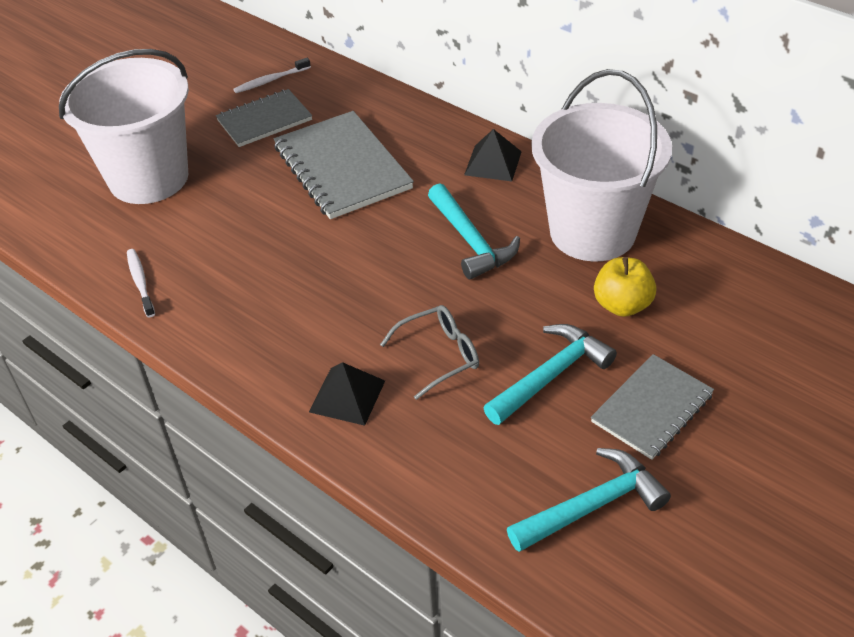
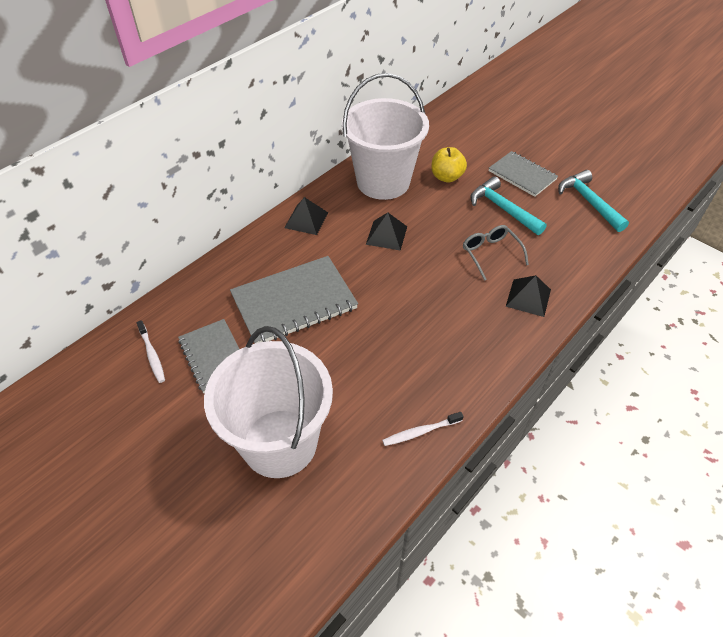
camera: 90 degrees left, 5 degrees up
(470, 241) = (386, 235): turquoise hammer -> black pyramid

